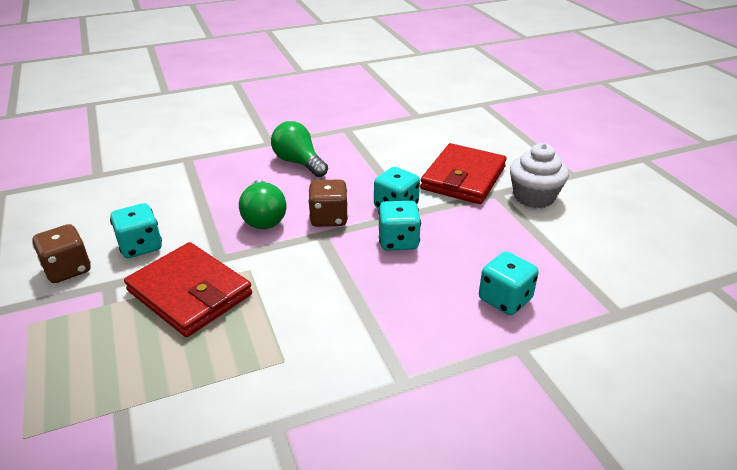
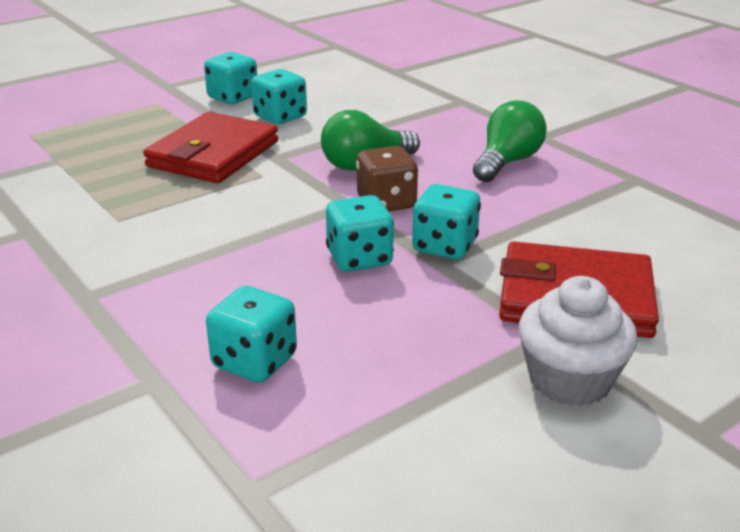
camera: 75 degrees right, 5 degrees down
(68, 269) = (233, 98): brown dice -> turquoise dice

